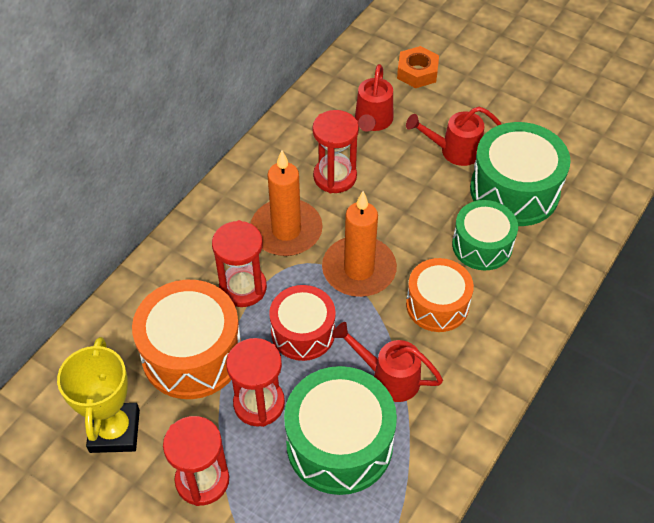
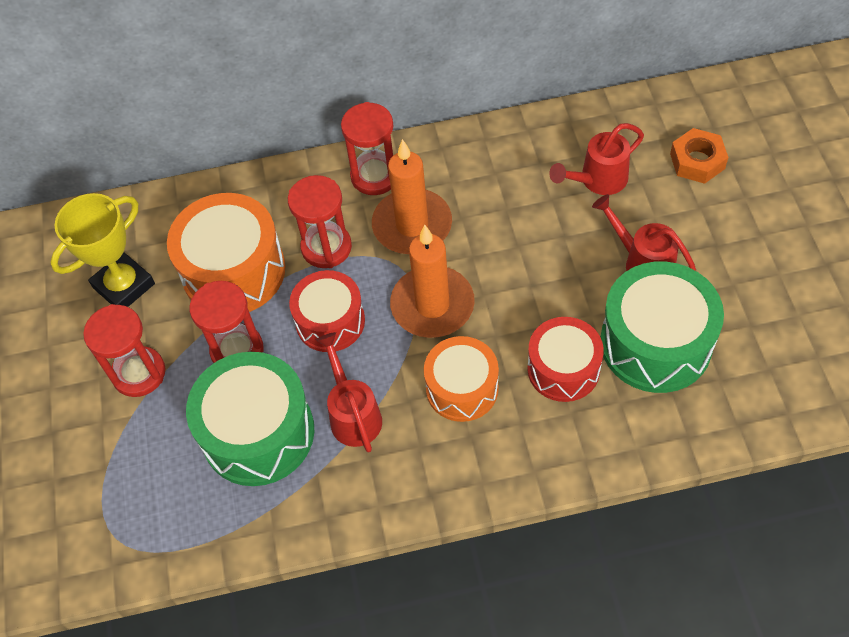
camera: 50 degrees right, 5 degrees up
(335, 177) = (505, 207): red hourglass -> red hourglass (375, 176)
(482, 245) = (563, 369): green drum -> red drum

